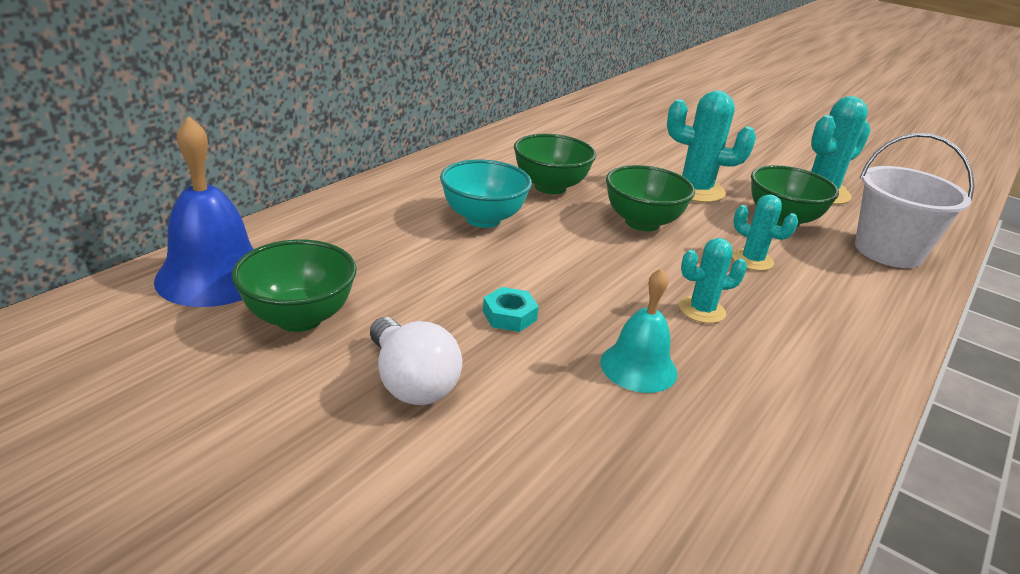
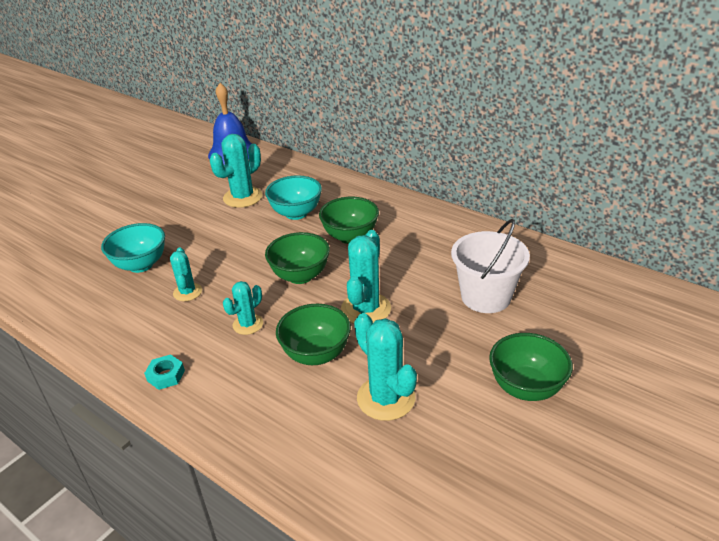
camera: 95 degrees right, 5 degrees up
(299, 318) = (197, 175): green bowl -> green bowl (526, 388)
(411, 382) = (146, 205): white light bulb -> none
(417, 263) = (243, 197): none -> turquoise cactus
(509, 315) = (191, 226): turquoise nut -> turquoise nut (166, 375)
(638, 367) = (140, 265): turquoise bell -> turquoise bowl
(888, 251) = (265, 416): white bucket -> white bucket (486, 297)

